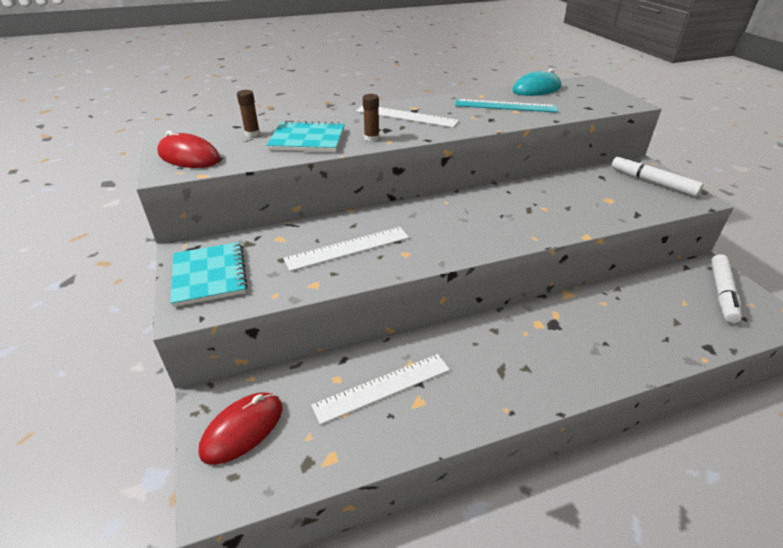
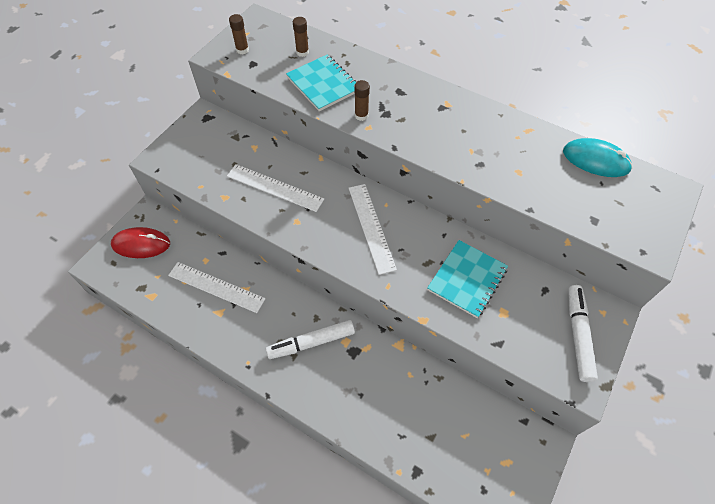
camera: 50 degrees right, 20 degrees up
(189, 157) = (242, 50): red mouse -> brown glue stick
(209, 275) = (192, 144): turquoise notebook -> turquoise notebook (467, 279)
(406, 116) = (424, 109): white ruler -> white ruler (371, 227)
(505, 106) = (522, 159): turquoise ruler -> none
(722, 293) = (507, 463): white marker -> white marker (311, 342)

